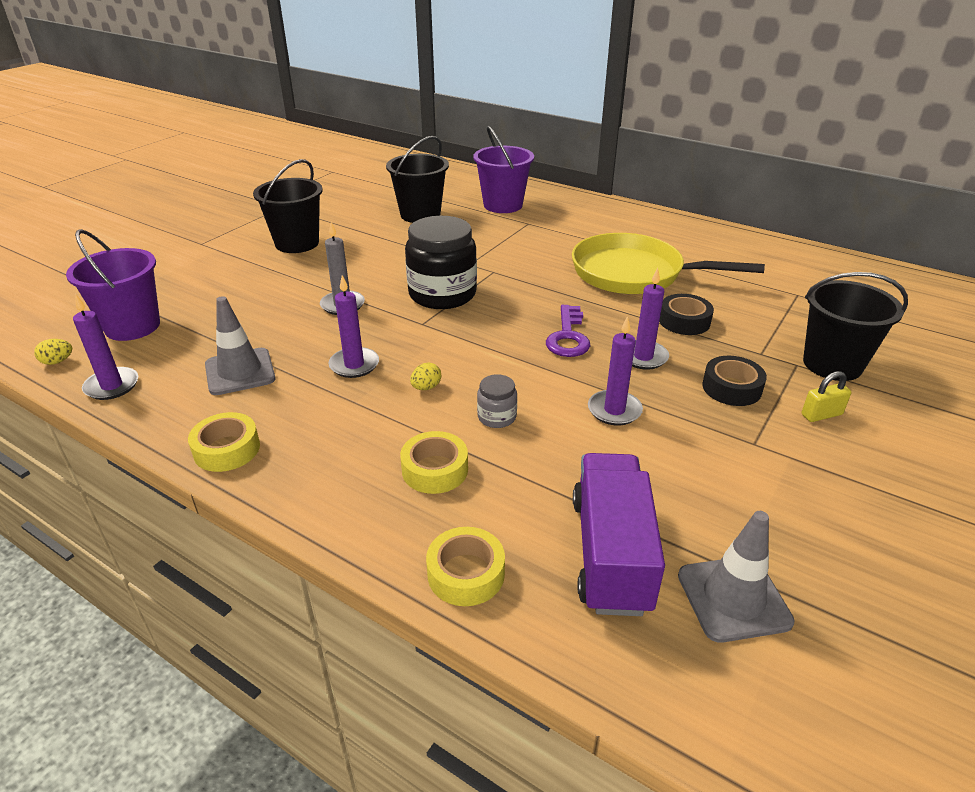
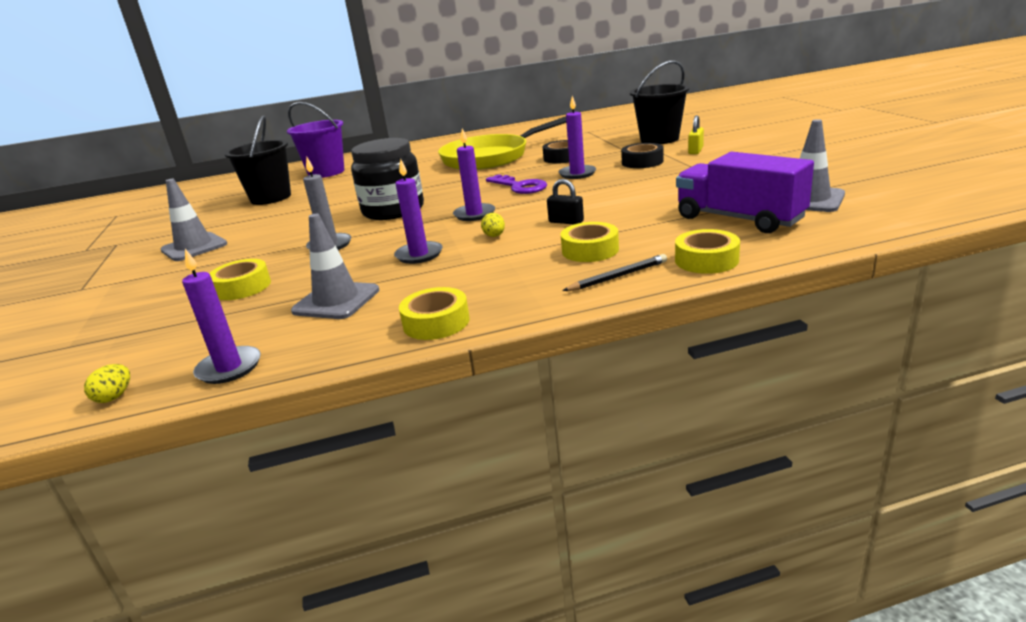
camera: 45 degrees left, 10 degrees down
(132, 326) = (146, 344): purple bucket -> none
(240, 311) = (242, 287): none -> yellow tape
(297, 243) = (194, 247): black bucket -> grey traffic cone
(382, 521) = (618, 276): none -> black pencil
(497, 417) = (566, 222): grey jar -> black padlock
(614, 410) = (614, 191): purple candle -> purple candle (474, 214)

